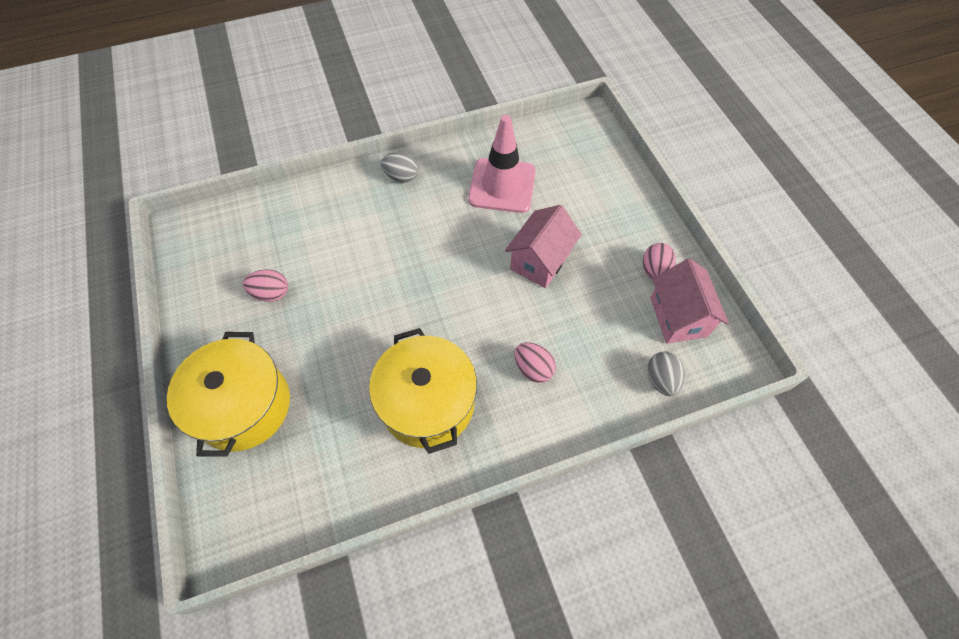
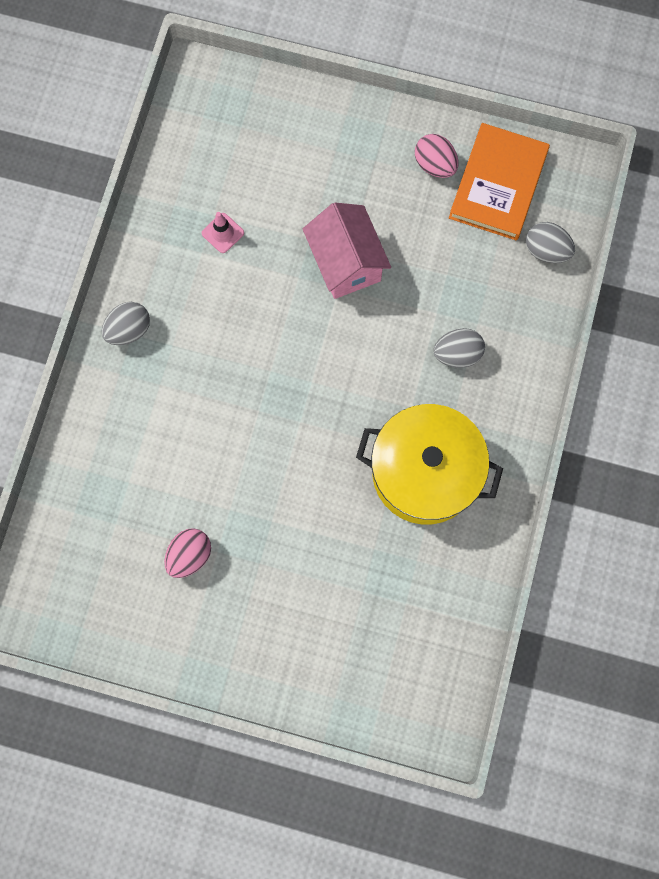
camera: 55 degrees left, 15 degrees up
(243, 406) = (308, 647): yellow pot -> none
(502, 185) = (223, 233): pink traffic cone -> pink traffic cone, size x0.40
(533, 368) = (457, 354): pink egg -> grey egg
(678, 317) = (498, 184): pink house -> orange book

